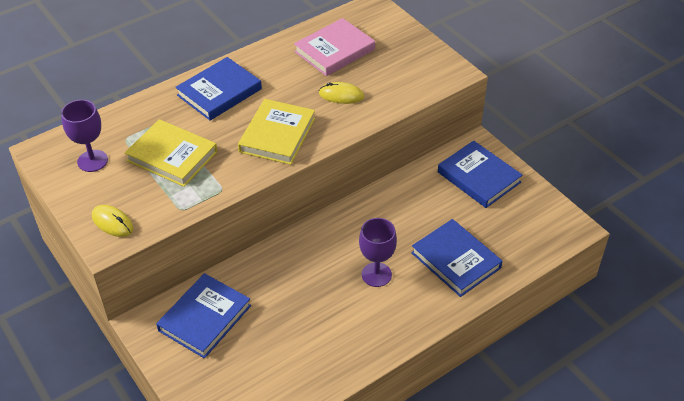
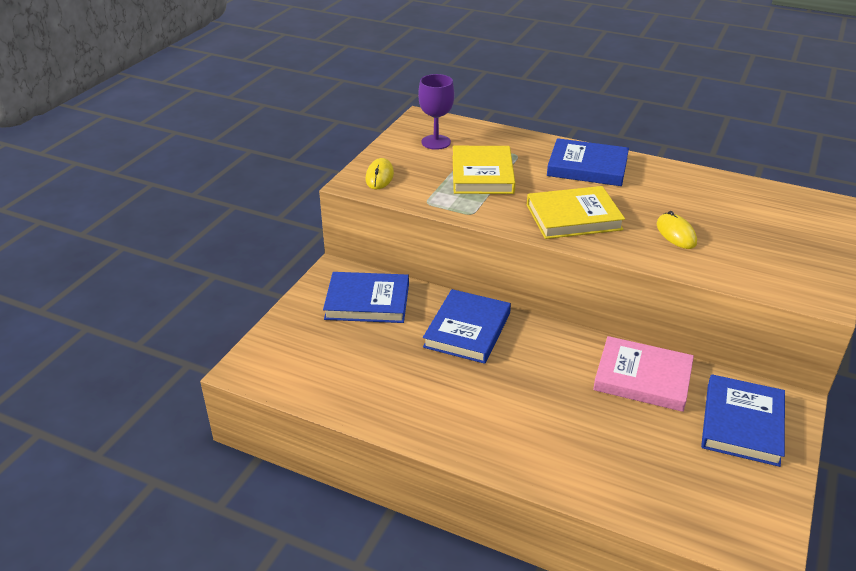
camera: 60 degrees right, 10 degrees down
(334, 50) = (733, 207): pink book -> pink book (642, 378)
(376, 274) = (516, 393): purple goblet -> none
(456, 260) = (596, 450): blue book -> blue book (467, 330)

